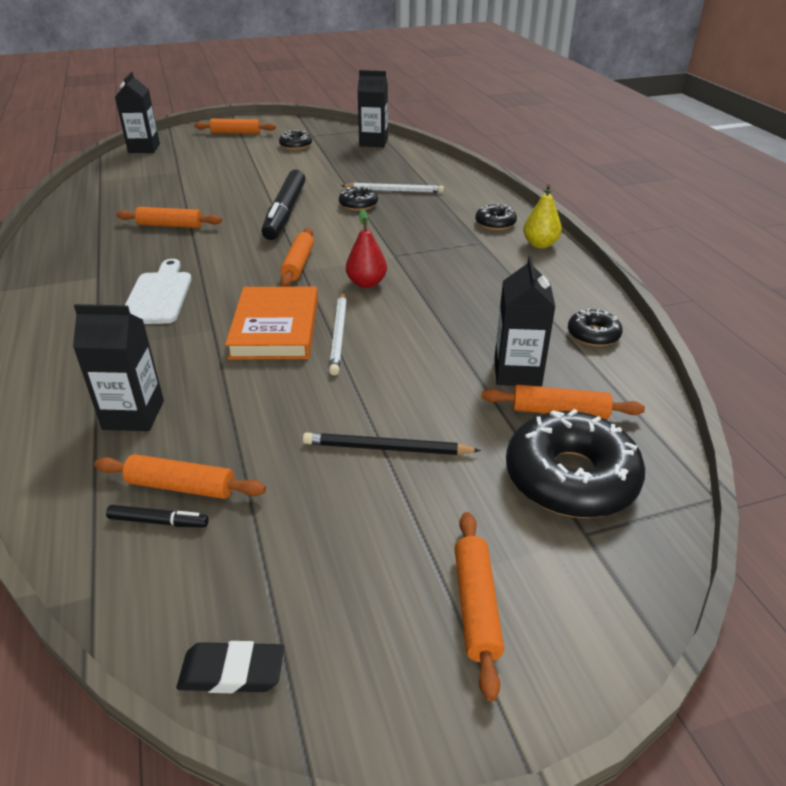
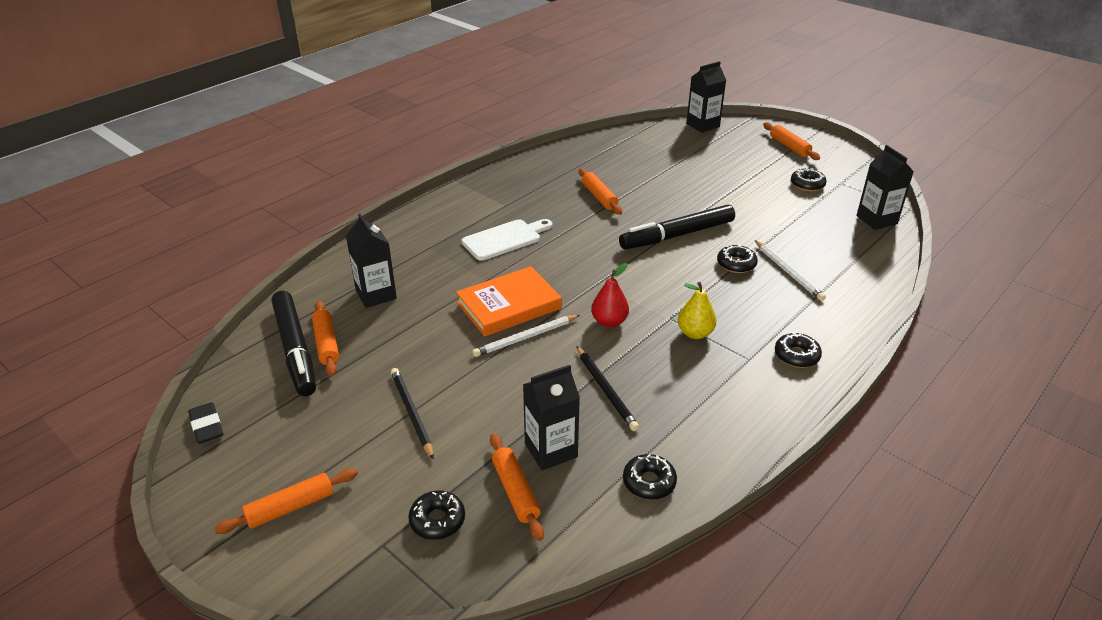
camera: 60 degrees right, 0 degrees up
(158, 522) = (295, 349): black marker -> black marker, size x2.41
(298, 264) = (604, 277): orange rolling pin -> none
(459, 316) = (606, 390): none -> black pencil
(540, 244) = (786, 399): yellow pear -> yellow pear (695, 333)
(570, 478) = (437, 520): black donut -> black donut, size x0.51

